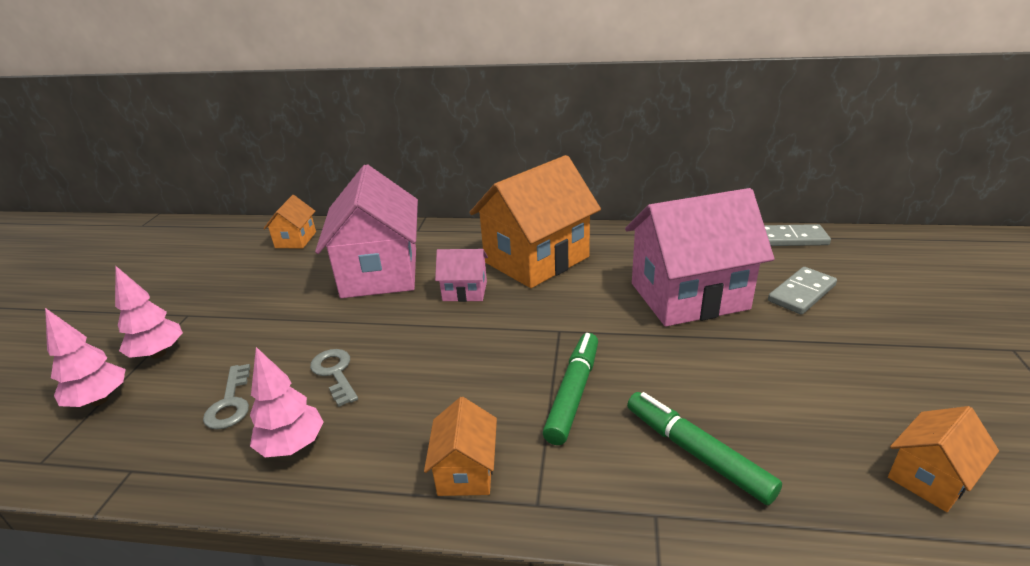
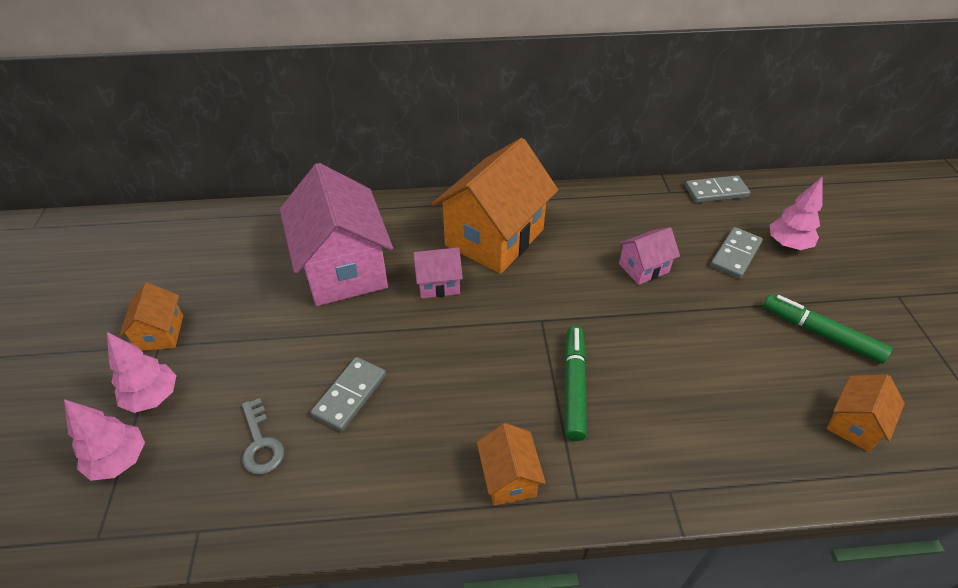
camera: 15 degrees left, 15 degrees up
(293, 446) = (344, 479): pink tree -> pink tree (787, 245)
(295, 240) = (232, 234): orange house -> orange house (160, 333)
(335, 373) = (350, 395): grey key -> grey domino
(689, 296) = (643, 268): pink house -> pink house, size x0.47
(696, 453) = (687, 430): green marker -> green marker (820, 334)

